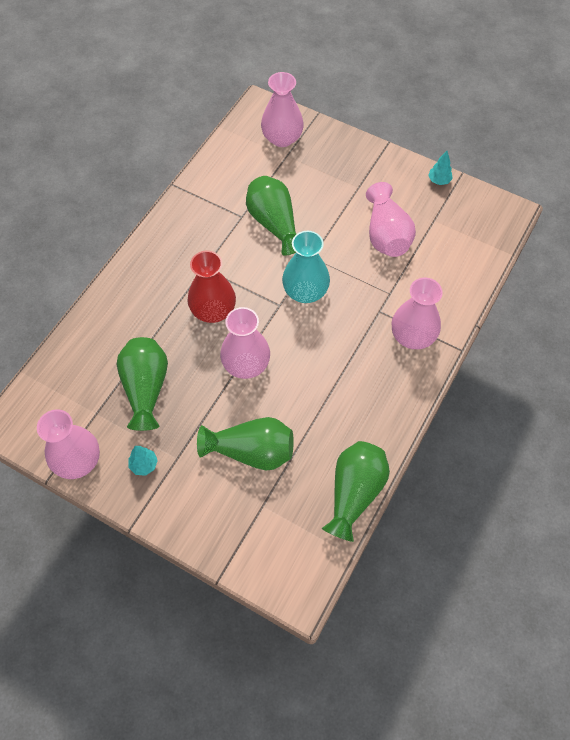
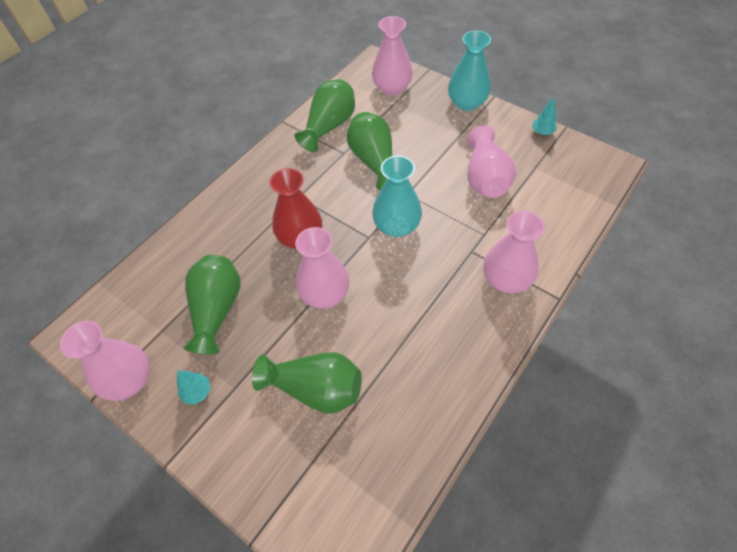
camera: 10 degrees right, 5 degrees down
(354, 493) = (425, 450): green vase -> green vase (329, 126)
(361, 151) = (466, 103): none -> turquoise vase

